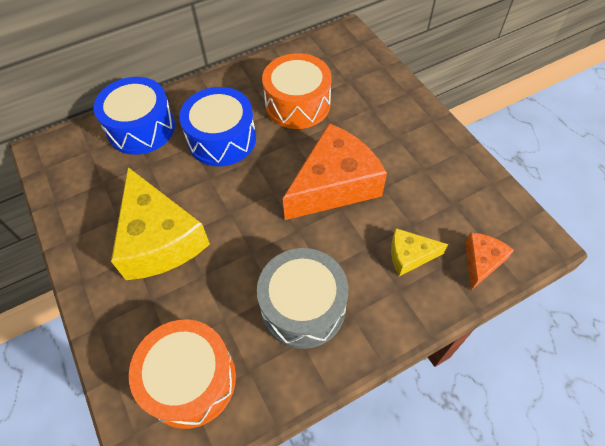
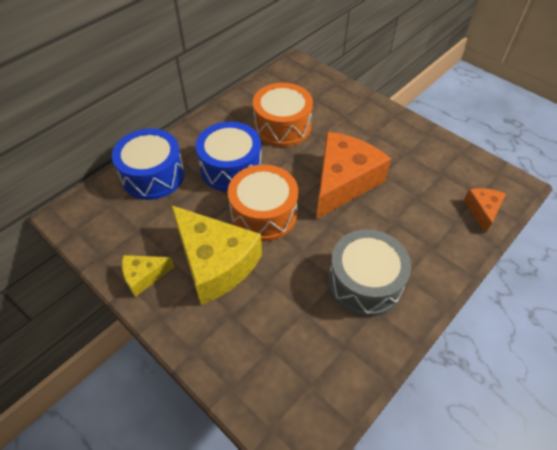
camera: 20 degrees left, 5 degrees down
(190, 380) = (299, 369): orange drum -> orange drum (264, 213)
(409, 255) = (428, 220): yellow cheese -> yellow cheese (144, 276)

